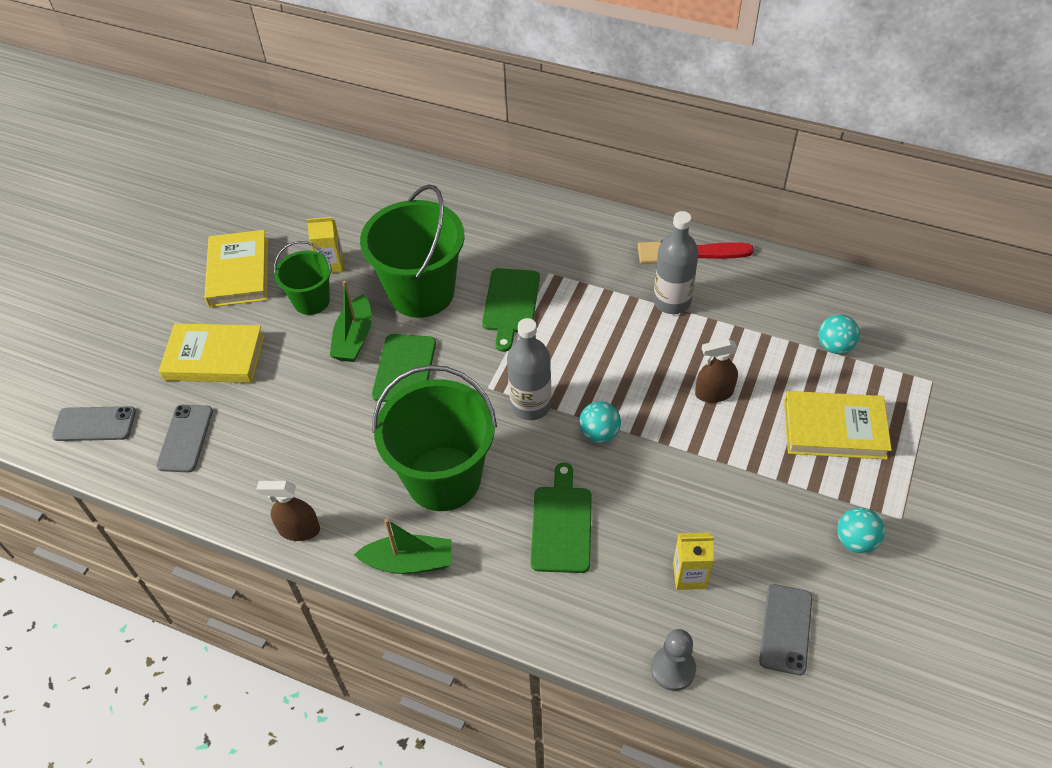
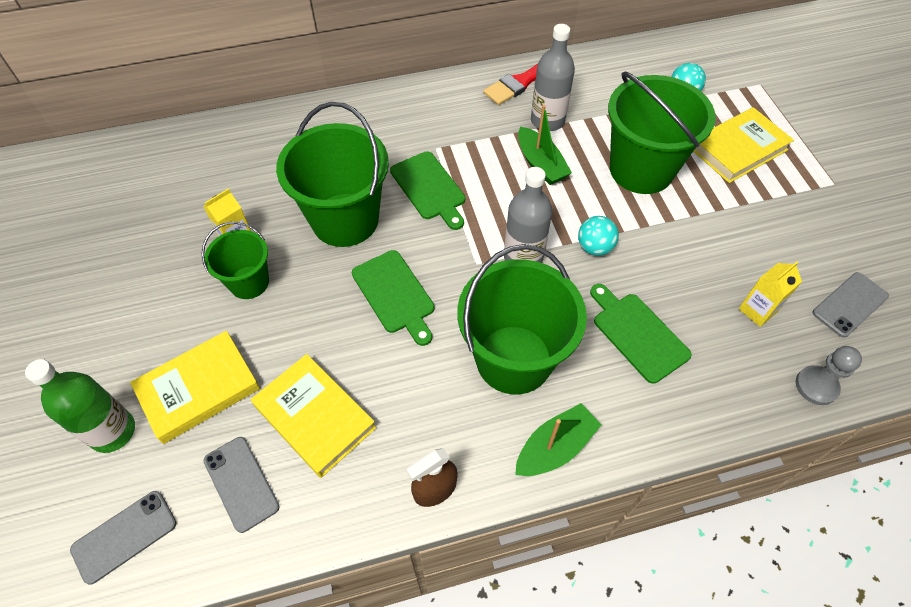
camera: 40 degrees left, 5 degrees up
(142, 352) = (112, 431): none -> green bottle
(239, 272) = (149, 297): yellow book -> yellow book (315, 417)
(354, 338) = (321, 291): green boat -> green boat (540, 164)
(714, 393) = (641, 169): brown spray bottle -> green bucket
(786, 629) = (850, 304): grey phone -> grey phone turned 75 degrees clockwise
(855, 541) = (826, 216): turquoise ball -> none

